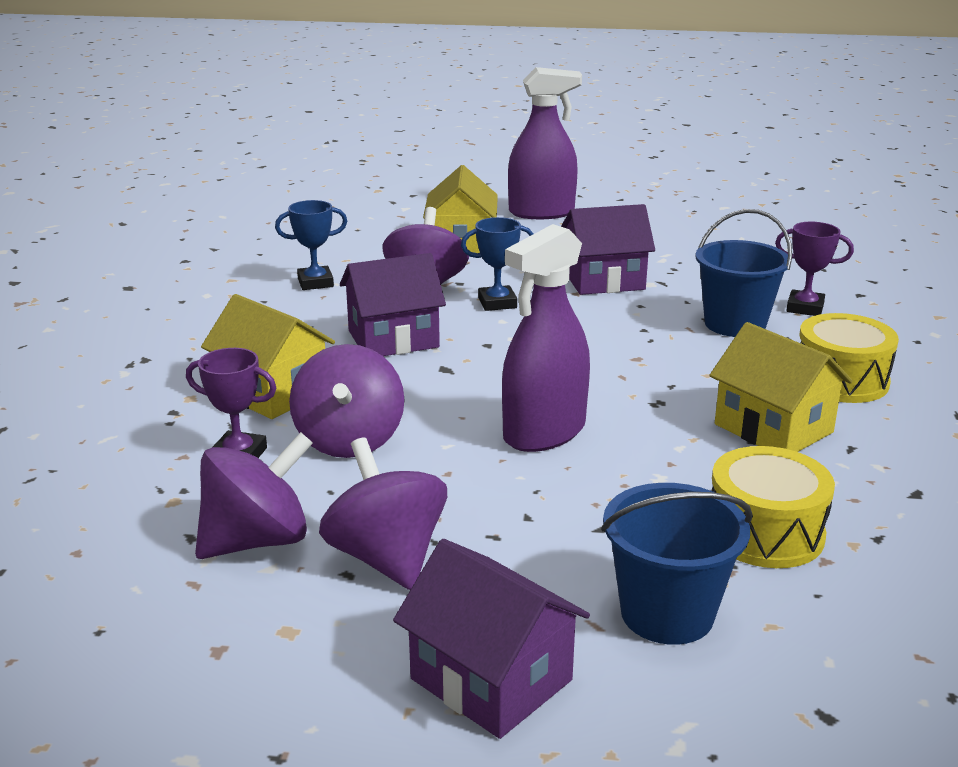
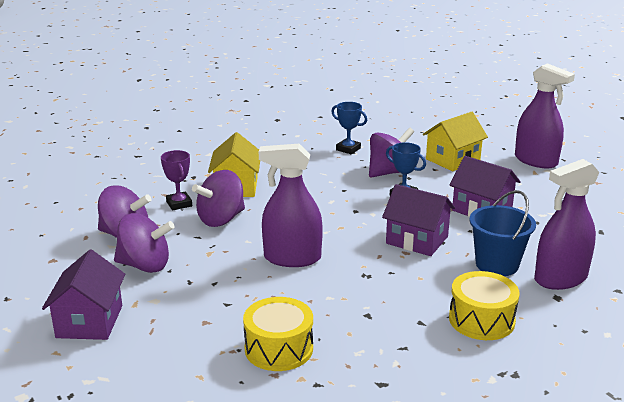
camera: 50 degrees right, 0 degrees up
(386, 558) = (145, 265): purple spinning top -> purple spinning top turned 75 degrees clockwise
(393, 339) = (324, 189): purple house -> purple house (417, 240)
(667, 613) = (179, 345): blue bucket -> none
(773, 428) = (389, 317): yellow house -> none
(805, 308) = (560, 278): purple trophy -> purple spray bottle

